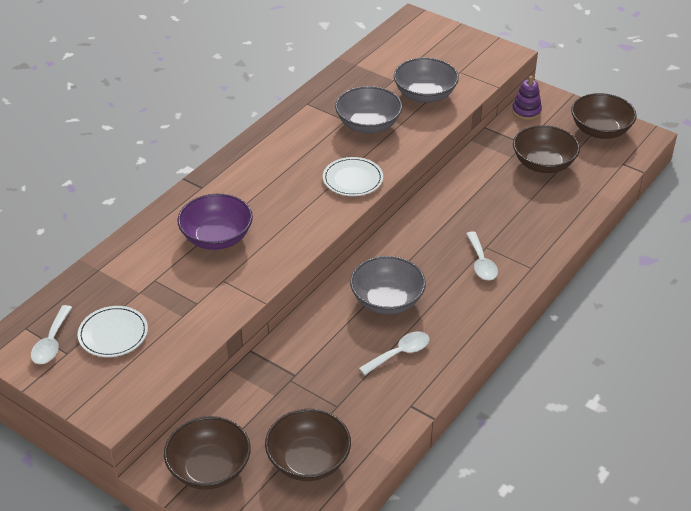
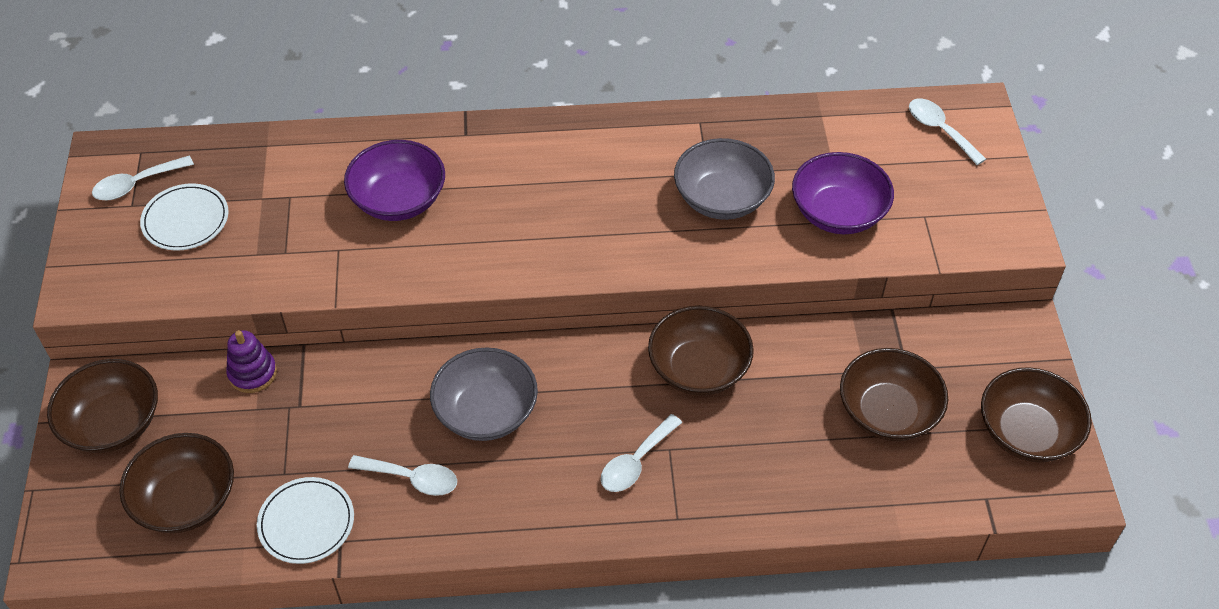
camera: 50 degrees right, 10 degrees up
(353, 179) = (609, 248): white plate -> white plate (306, 522)
(413, 37) = (939, 130): none -> white spoon
(425, 95) = (838, 213): grey bowl -> purple bowl
(447, 209) = (698, 369): none -> brown bowl
(526, 111) = (972, 331): purple stacking toy -> purple stacking toy (252, 373)

